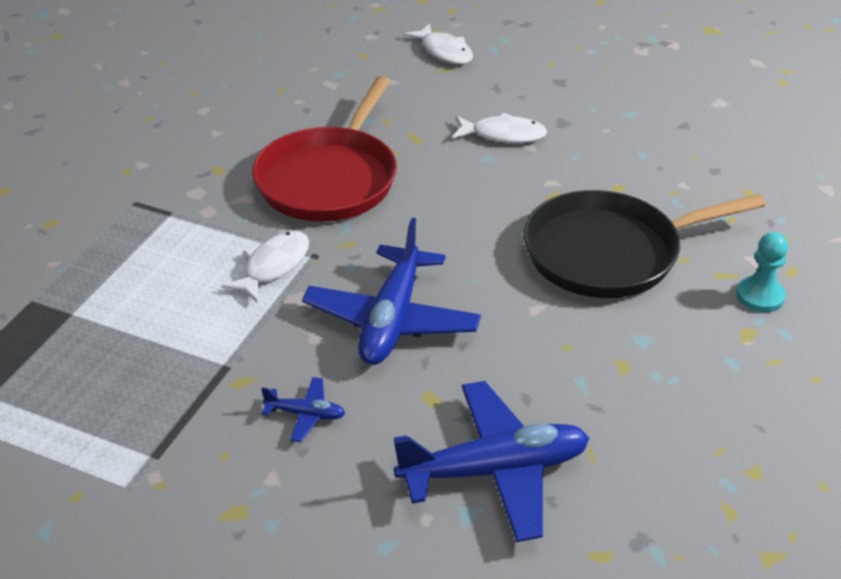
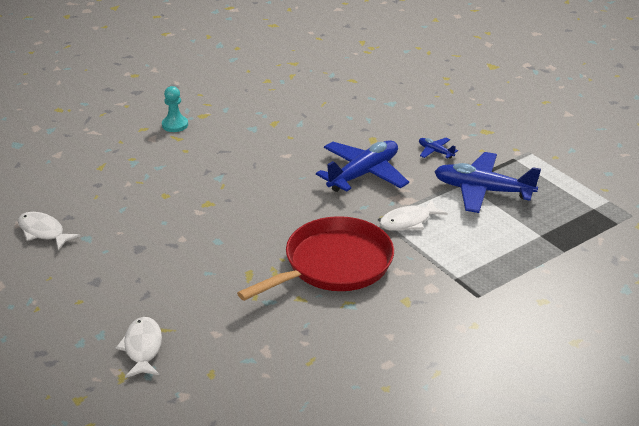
camera: 150 degrees left, 5 degrees down
(494, 471) = (368, 110): blue plane -> blue plane (482, 190)
(503, 135) = (188, 253): white fish -> white fish (43, 232)
(609, 253) = (218, 165): black pan -> none

